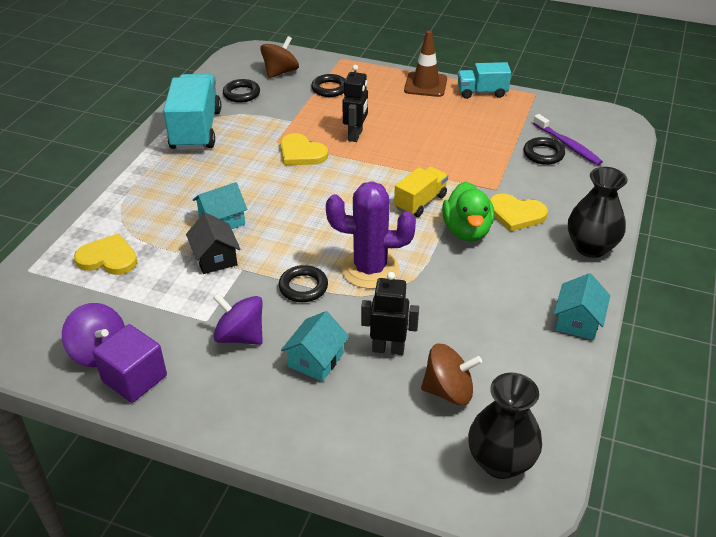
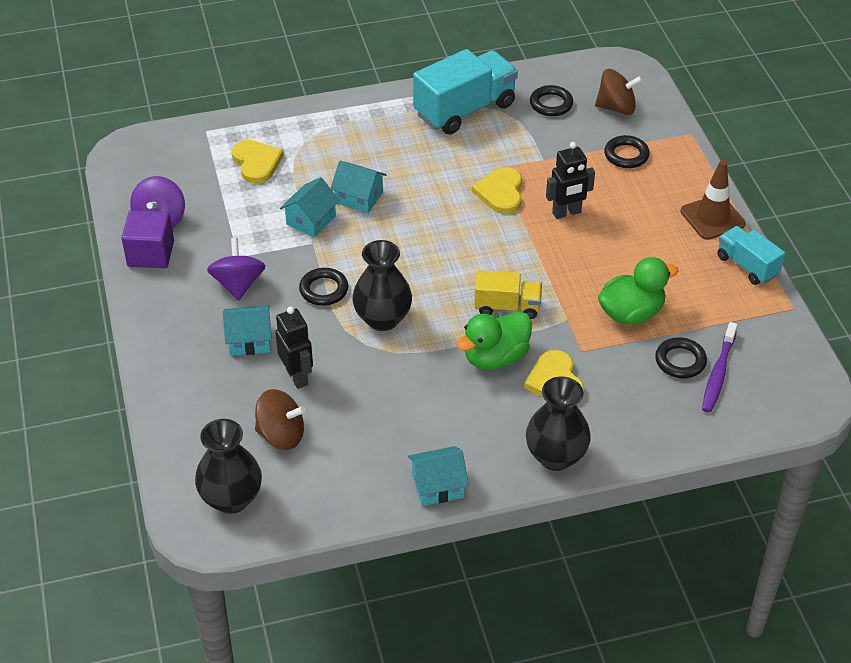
camera: 55 degrees right, 5 degrees up
(215, 258) = (311, 220): black house -> turquoise house
(370, 269) = (382, 319): purple cactus -> black vase
(448, 391) = (281, 435): brown spinning top -> brown spinning top turned 45 degrees counterclockwise
(480, 153) = (631, 313): none -> green duck

